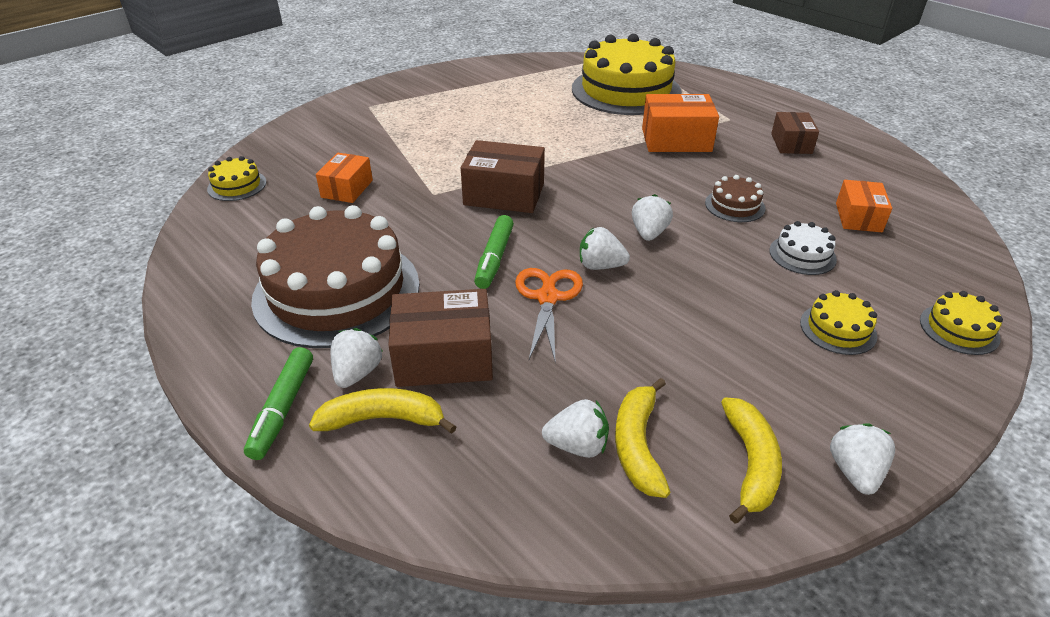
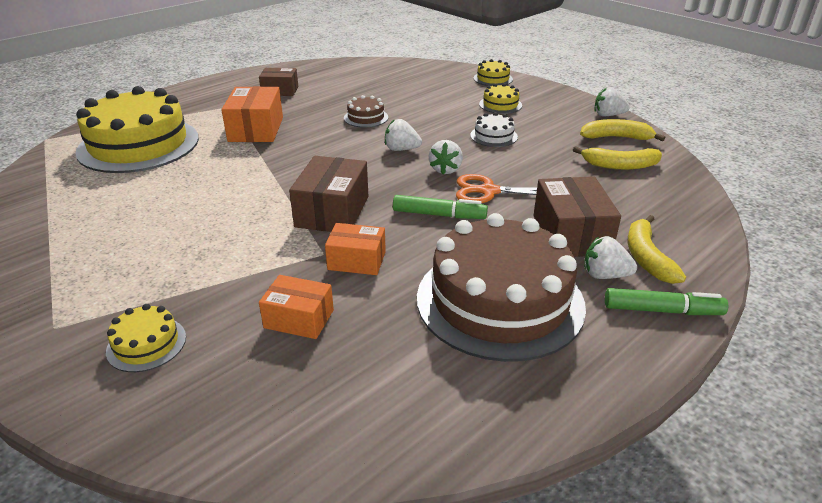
camera: 90 degrees left, 5 degrees down
(237, 185) = (264, 436): yellow cake -> yellow cake (146, 344)
(577, 445) = (630, 183): white strawberry -> none
(802, 255) = (427, 104): white cake -> white cake (493, 136)
(858, 217) = (385, 85): orange box -> orange box (356, 261)

